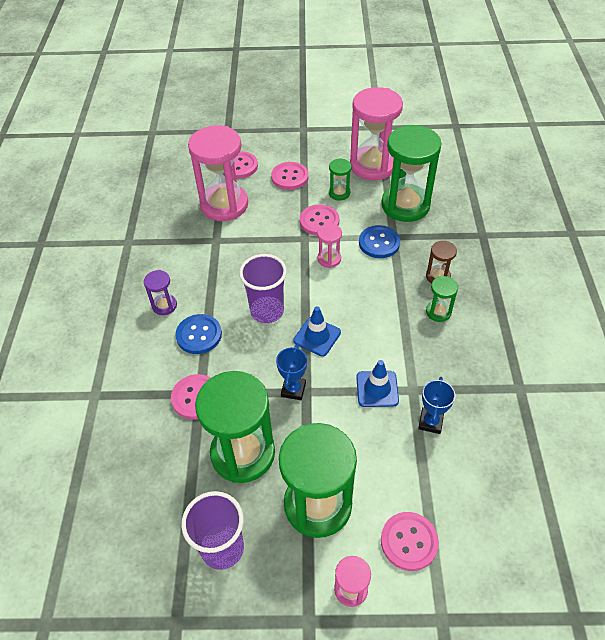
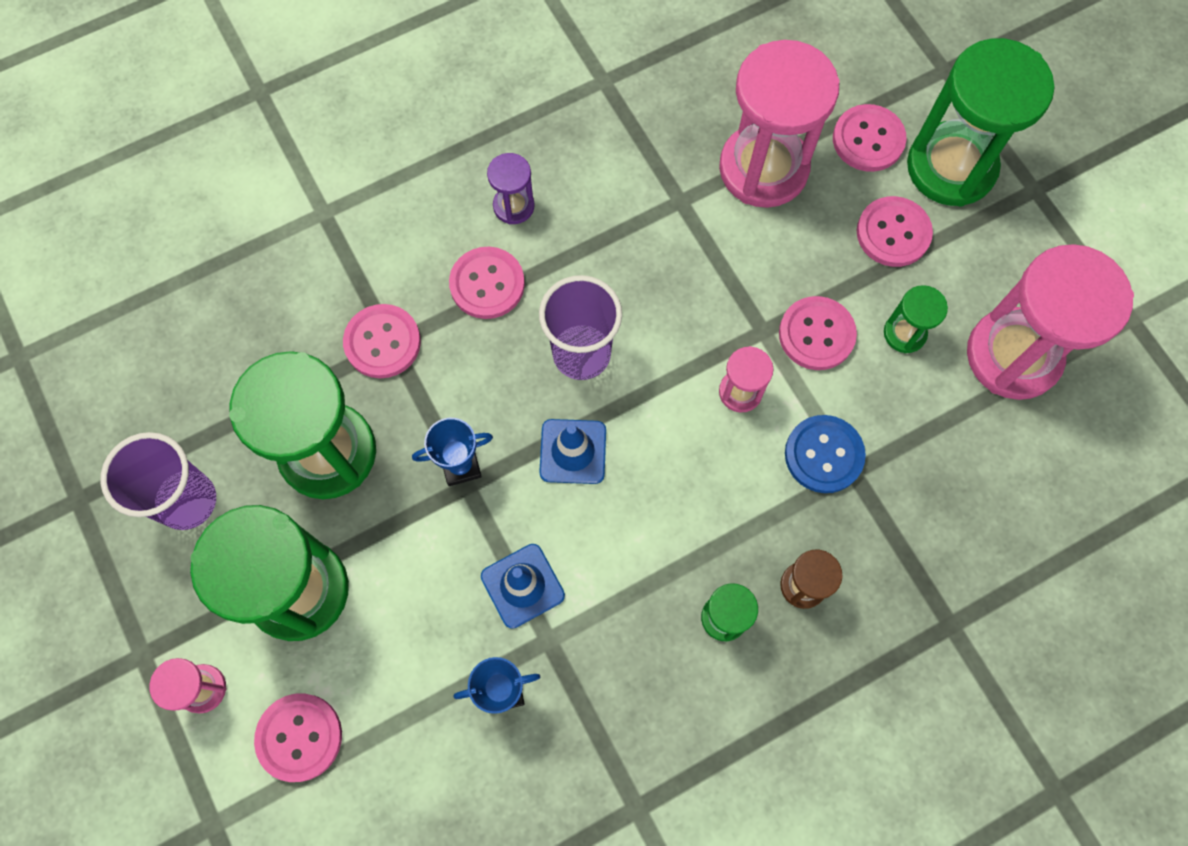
camera: 60 degrees right, 20 degrees up
(199, 335) = (487, 284): blue button -> pink button
(405, 205) = (944, 459): green hourglass -> green hourglass (951, 167)

